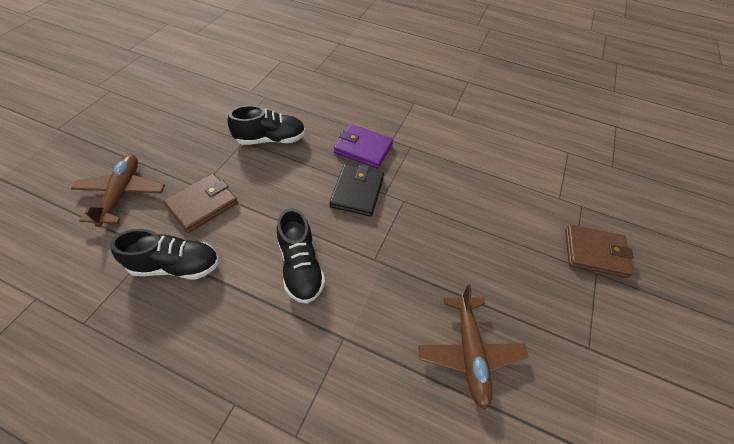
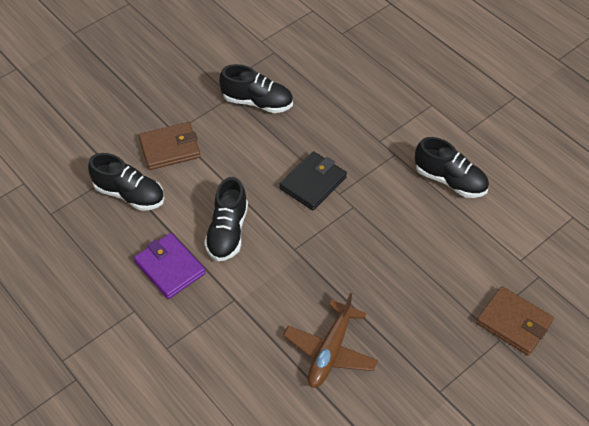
camera: 30 degrees right, 0 degrees up
(122, 194) = (108, 116): brown plane -> none
(363, 149) = (344, 141): purple wallet -> purple wallet (169, 268)
(465, 154) = (450, 180): none -> black shoe

